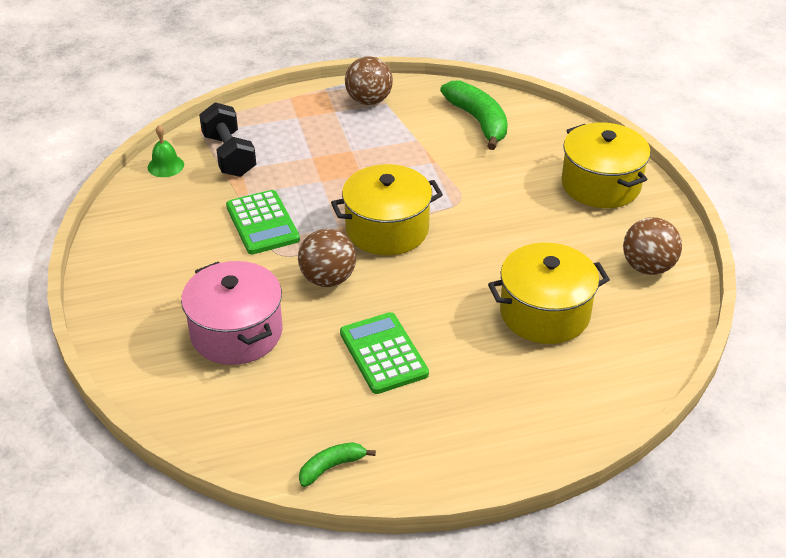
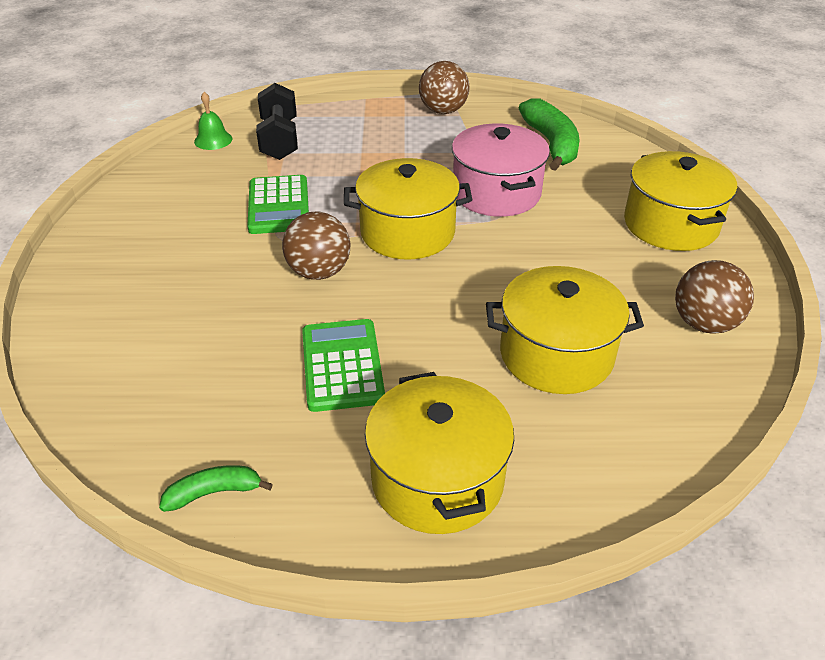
camera: 15 degrees right, 0 degrees up
(236, 333) = (191, 311): pink pot -> pink pot (496, 193)
(491, 423) = (437, 479): none -> yellow pot

